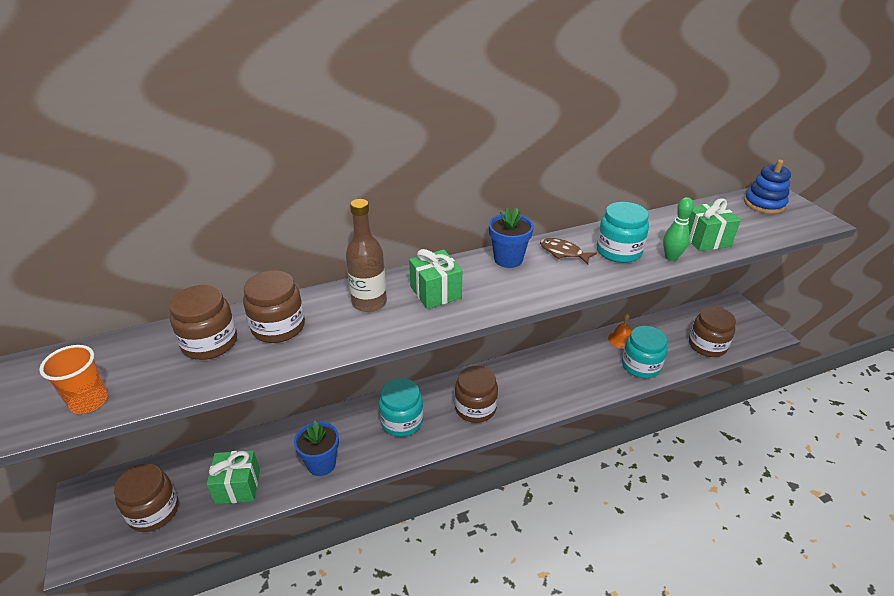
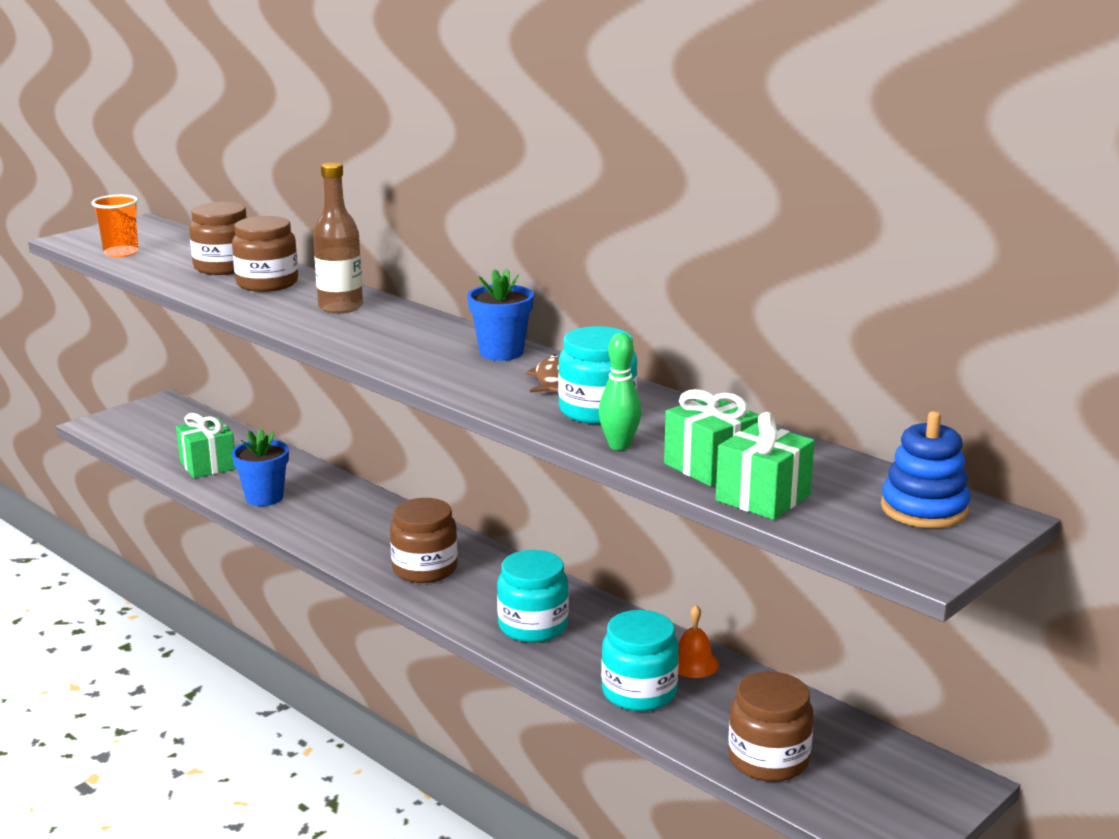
camera: 65 degrees right, 15 degrees down
(154, 511) = (157, 438): brown jar -> none
(402, 421) = (363, 526): turquoise jar -> turquoise jar (533, 626)
(435, 292) = (388, 330): green gift -> green gift (763, 498)

